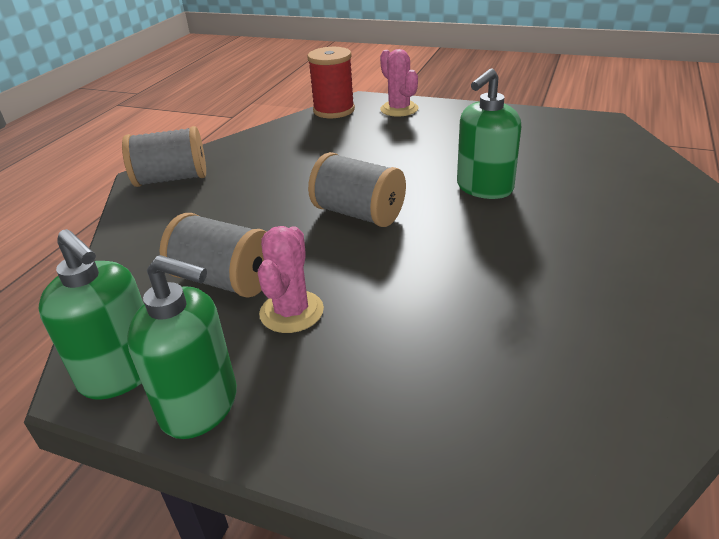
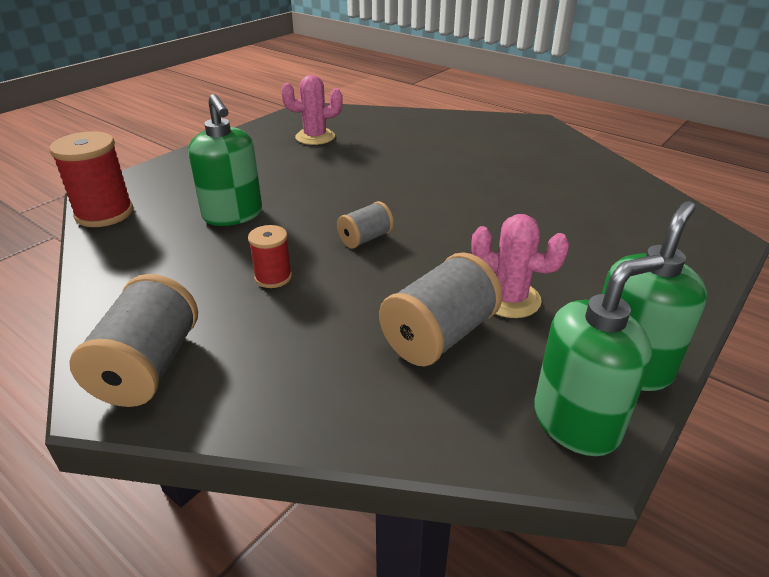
camera: 75 degrees left, 0 degrees up
(280, 190) = (273, 277): none -> red spool
(358, 214) = (365, 239): grey spool -> grey spool, size x0.57
(399, 109) = (161, 178): pink cactus -> pink cactus (315, 137)
(484, 188) = (370, 175): green soap dispenser -> green soap dispenser (233, 215)

